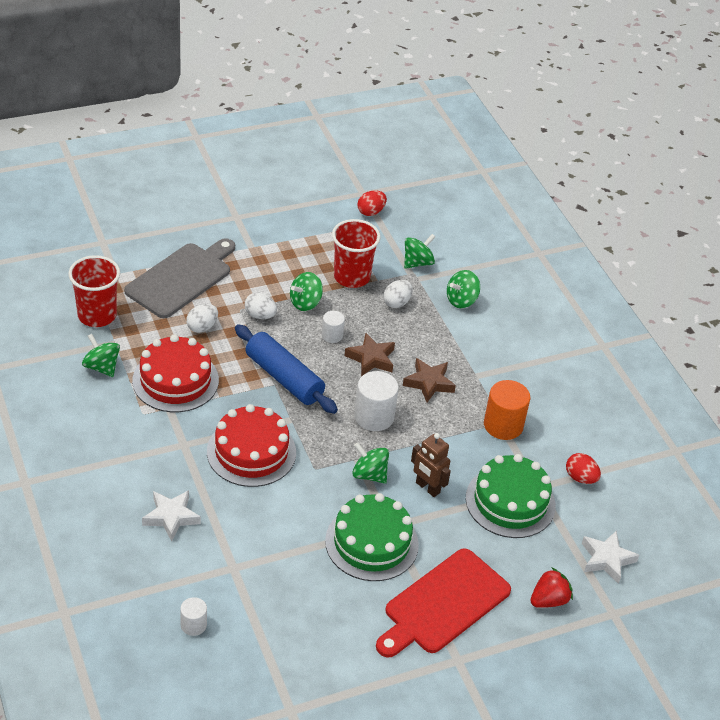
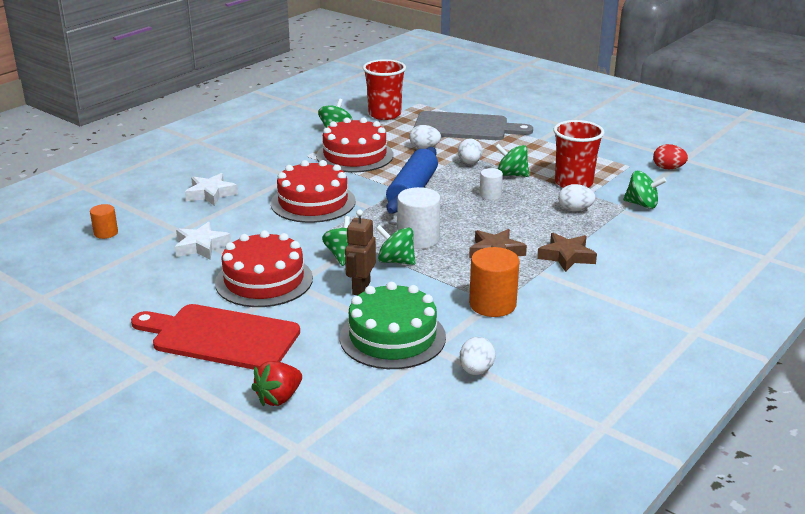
camera: 65 degrees right, 15 degrees down
(193, 625) = (106, 233): white cylinder -> orange cylinder
(371, 358) = (487, 218): brown star -> brown star (566, 256)
(371, 543) = (264, 280): green cake -> red cake
(461, 300) = (629, 237): green spinning top -> green spinning top (396, 261)
(549, 600) = (279, 398): red strawberry -> red strawberry turned 105 degrees clockwise
(580, 478) = (476, 370): red egg -> white egg
(606, 559) = (374, 421): white star -> white star (201, 246)

